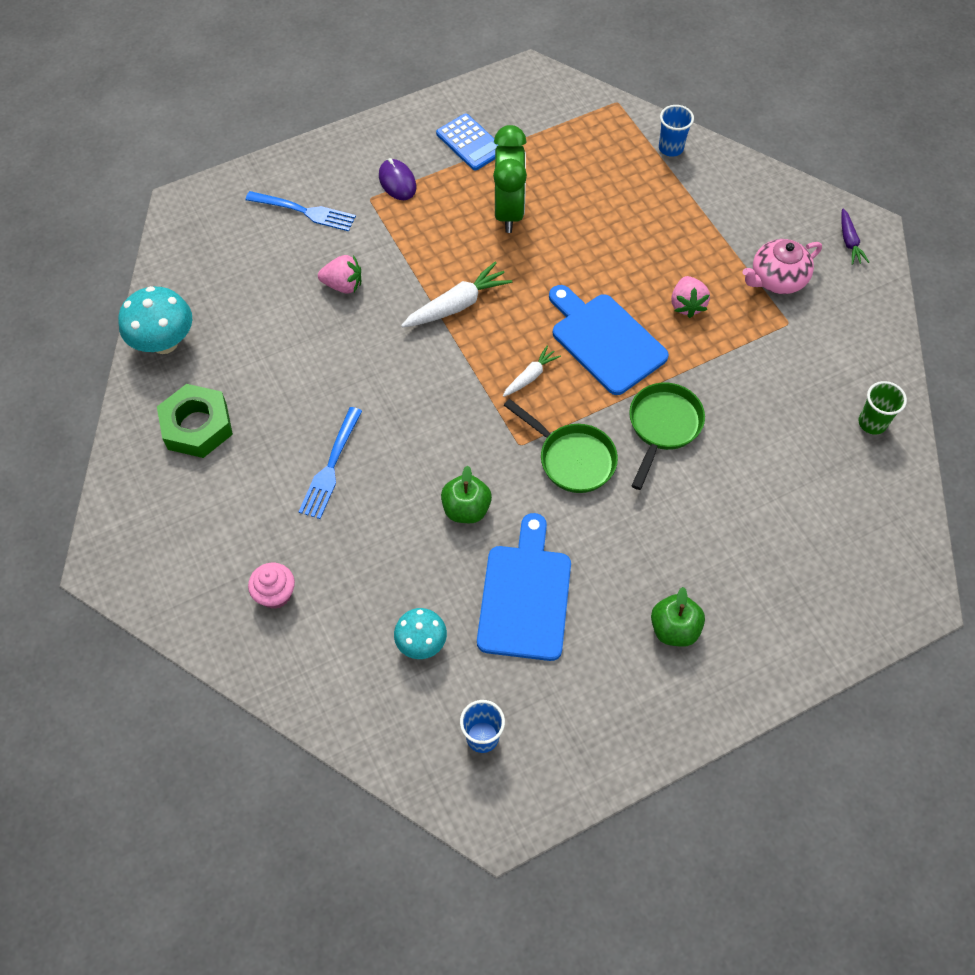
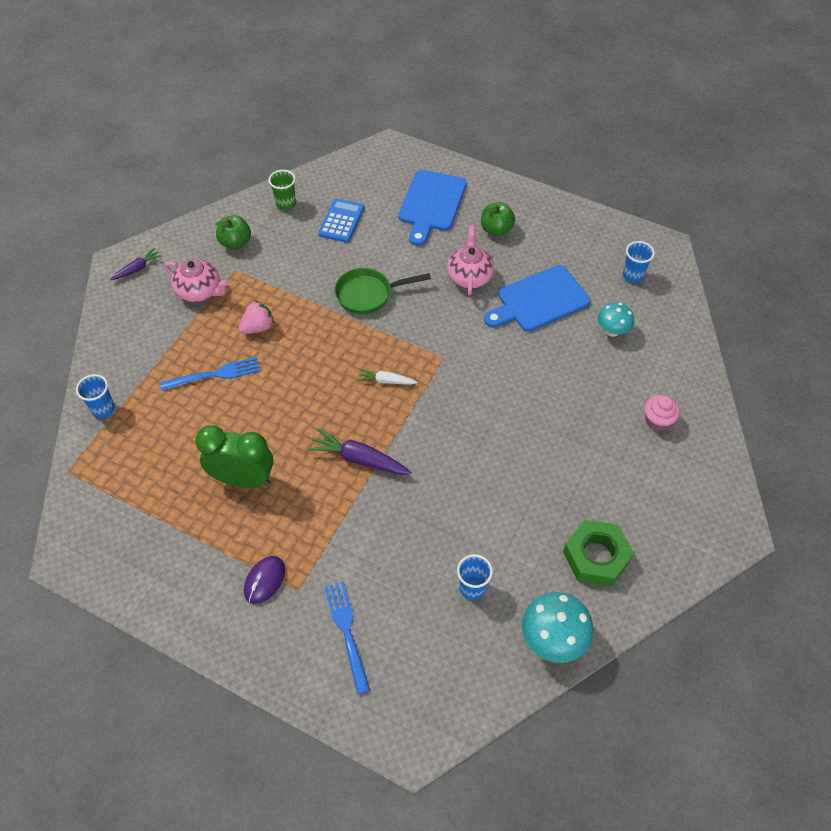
camera: 125 degrees left, 5 degrees down
(259, 315) = (472, 588): none -> blue cup
(331, 467) = (550, 450): blue fork -> blue fork (215, 374)
(343, 285) = (399, 547): pink strawberry -> none
(457, 305) = (359, 459): white carrot -> purple carrot
(466, 509) = (512, 359): green apple -> green apple (235, 243)
(470, 143) = (183, 553): blue calculator -> blue calculator (341, 221)
(509, 211) = (243, 479): green clock -> green clock turned 45 degrees clockwise
(572, 458) = (430, 326): green pan -> none
(605, 340) = (323, 356): blue cutting board -> blue cutting board (431, 204)
(617, 546) = (469, 276): none -> pink teapot

